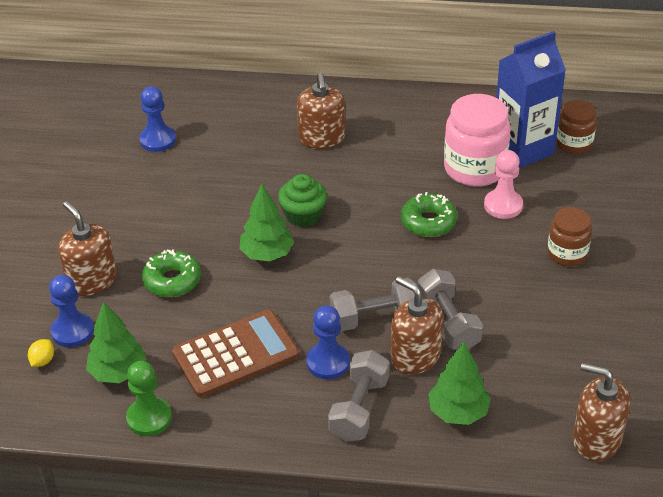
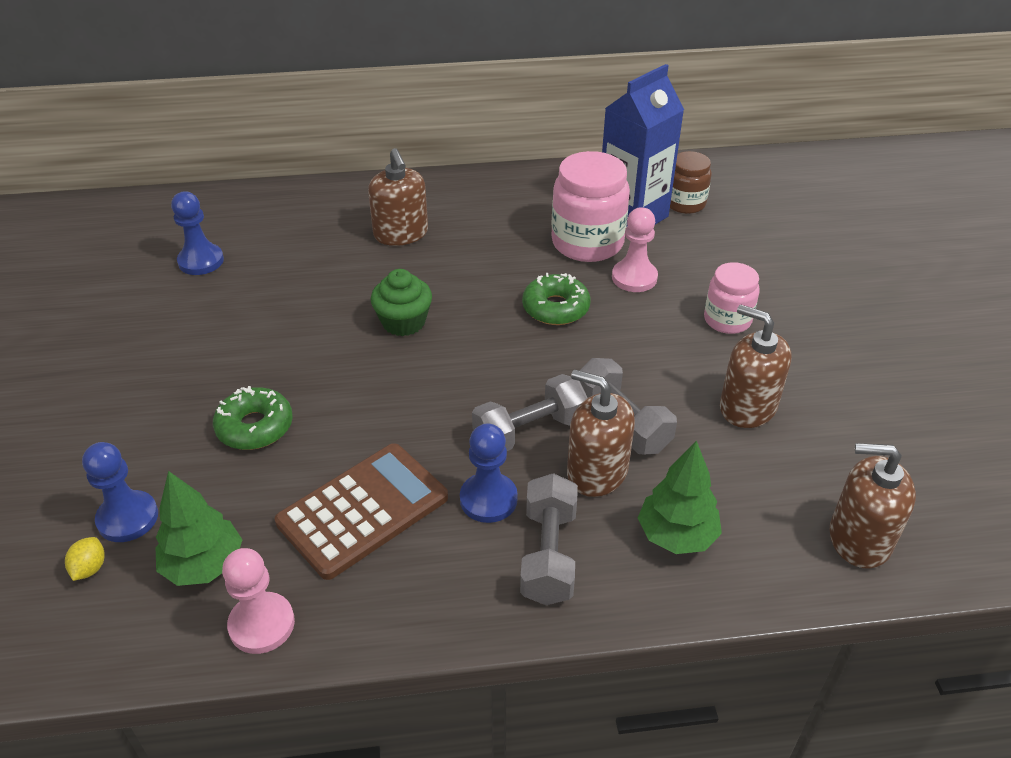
camera: 15 degrees left, 0 degrees up
(92, 280) = (144, 444): brown soap dispenser -> brown soap dispenser (747, 407)
(149, 418) = (262, 624): green pawn -> pink pawn
(267, 254) = (371, 374): green tree -> none
(567, 254) = (727, 320): brown jar -> pink jar

